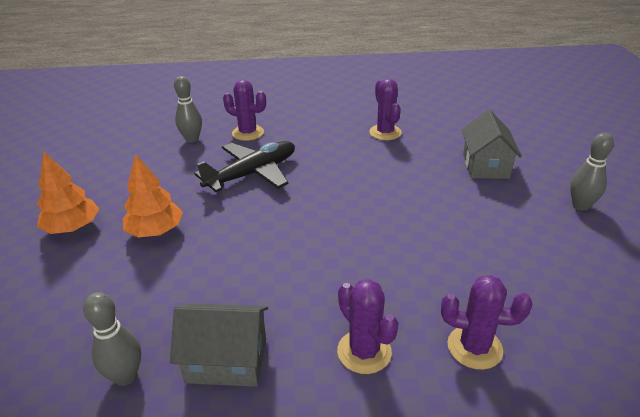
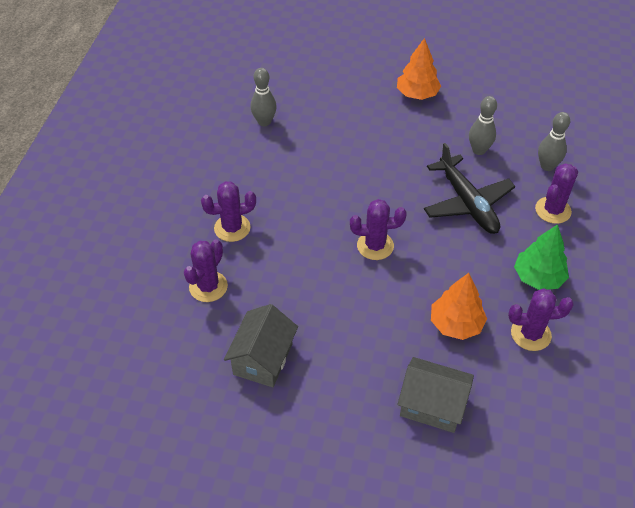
camera: 105 degrees right, 15 degrees up
(155, 231) = (398, 137): orange tree -> orange tree (456, 324)
(226, 360) = (256, 163): grey house -> grey house (263, 359)
(326, 134) = (538, 277): none -> green tree
(334, 220) = (375, 246): none -> purple cactus
(580, 206) = (331, 457): grey bowling pin -> grey bowling pin (479, 150)

